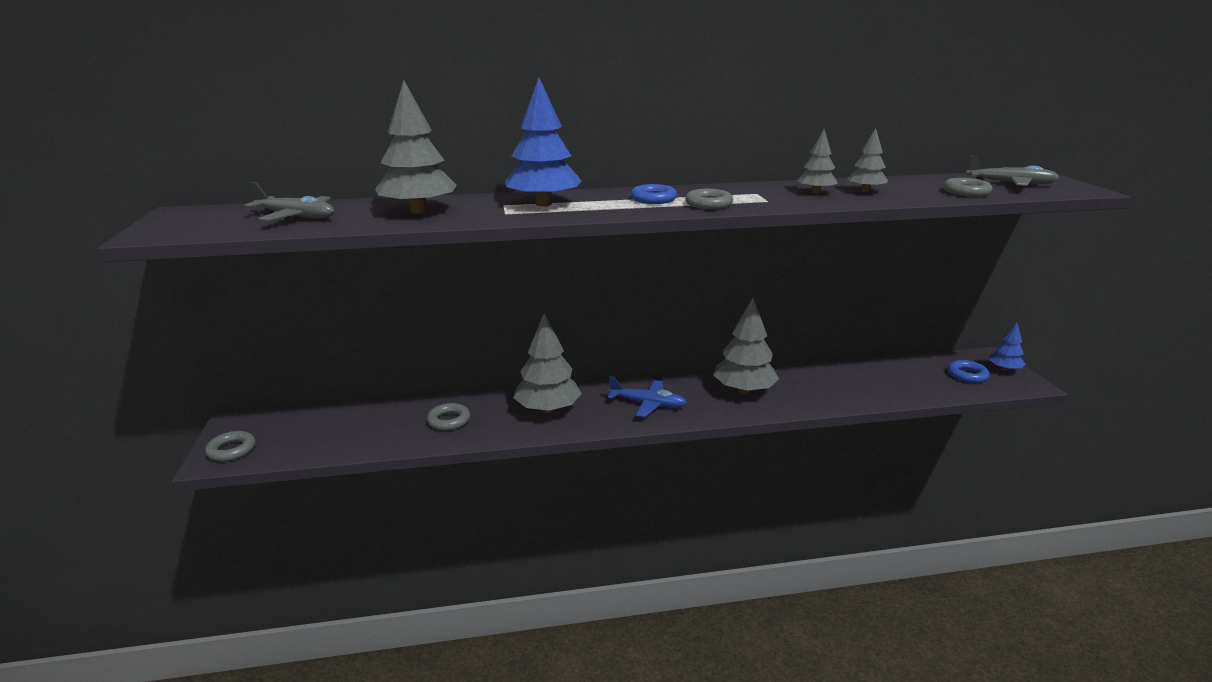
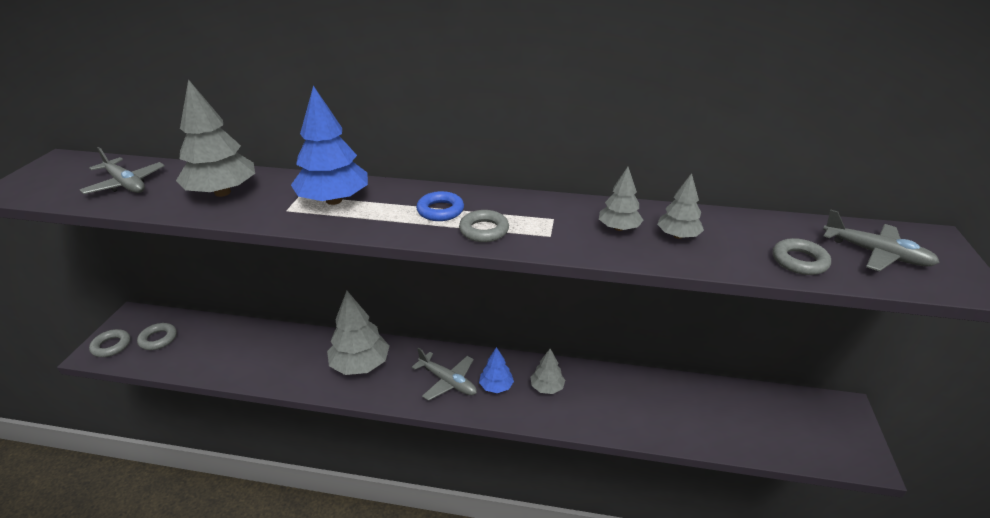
camera: 20 degrees right, 10 degrees up
(449, 421) = (276, 356): grey ring -> grey ring (158, 339)
(647, 404) = (447, 381): blue plane -> grey plane
(744, 390) = (547, 387): grey tree -> grey tree, size x0.55
(967, 375) = (800, 428): blue ring -> none
(1004, 369) = (851, 431): blue tree -> blue tree (496, 386)

